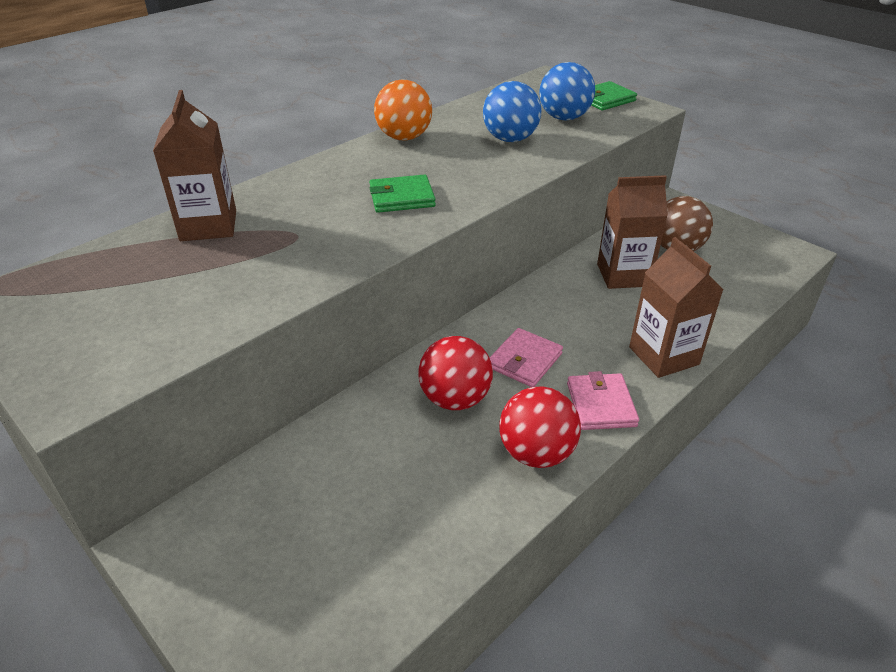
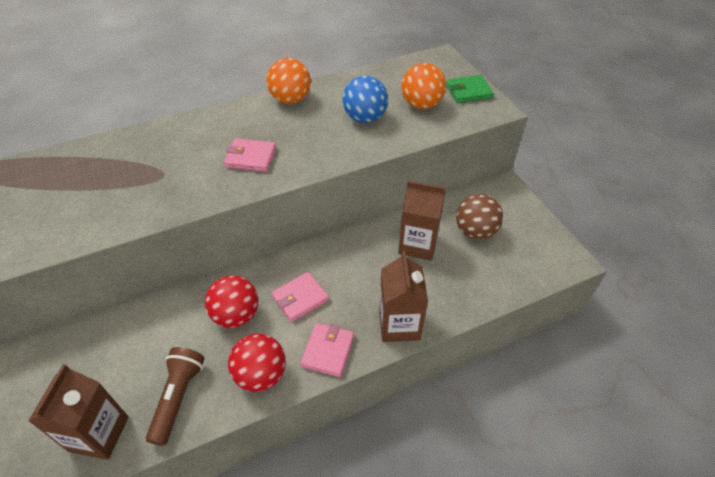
camera: 20 degrees right, 10 degrees up
(208, 226) = (116, 152): brown carton -> brown carton (99, 433)
(402, 197) = (250, 157): green wallet -> pink wallet
(443, 511) = (178, 397): none -> brown flashlight
(564, 118) = (421, 104): blue ball -> orange ball

